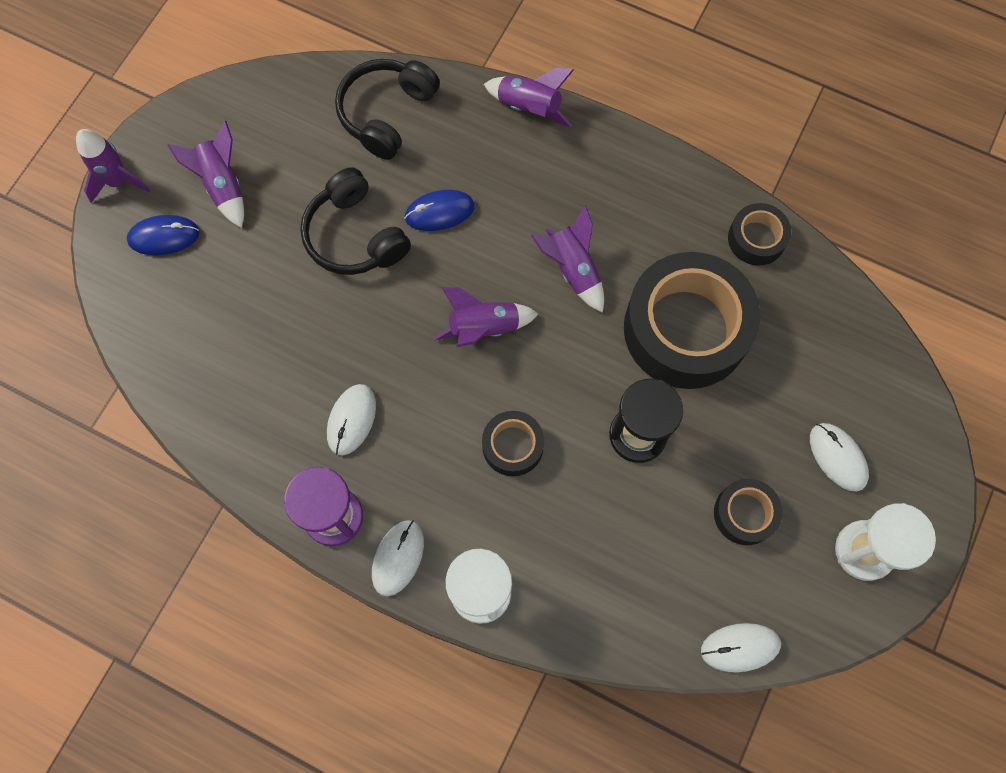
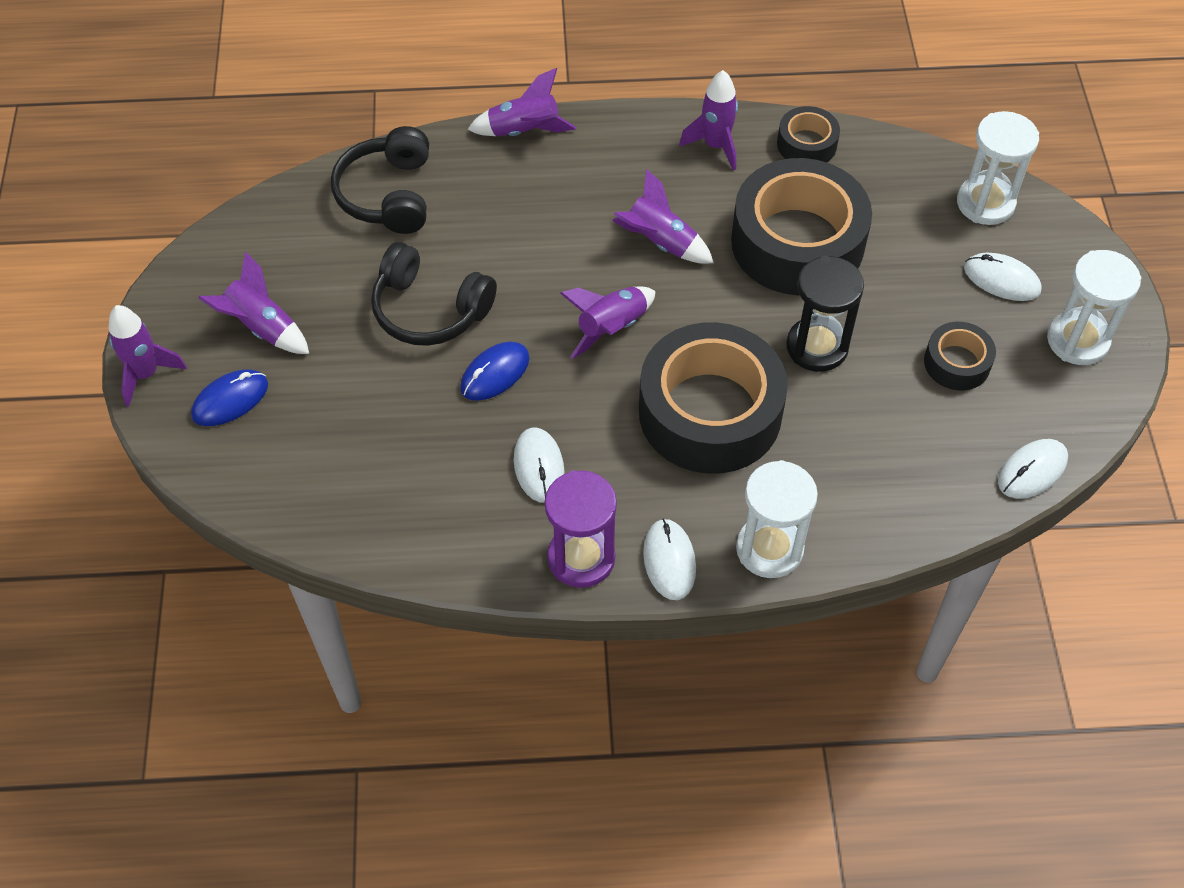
camera: 30 degrees left, 15 degrees down
(439, 212) = (499, 253): blue mouse -> blue mouse (495, 373)
(512, 446) = (710, 412): black tape -> black tape, size x2.12
(677, 201) = (715, 146): none -> purple rocket
(874, 376) = (985, 203): none -> white hourglass

